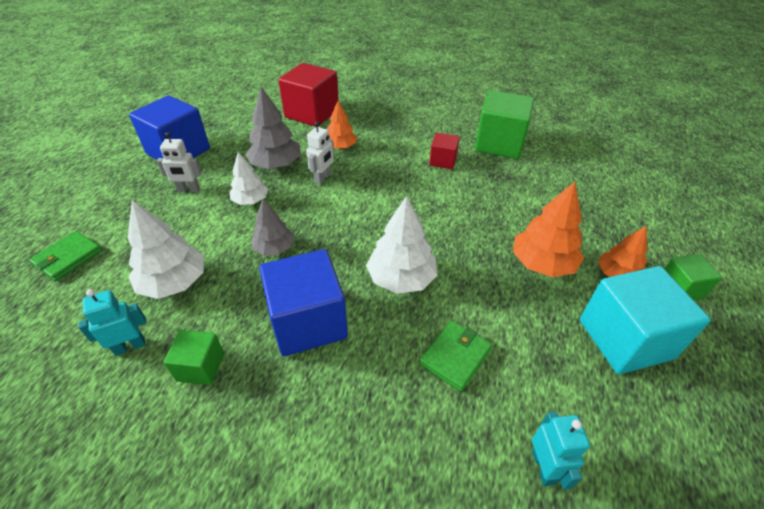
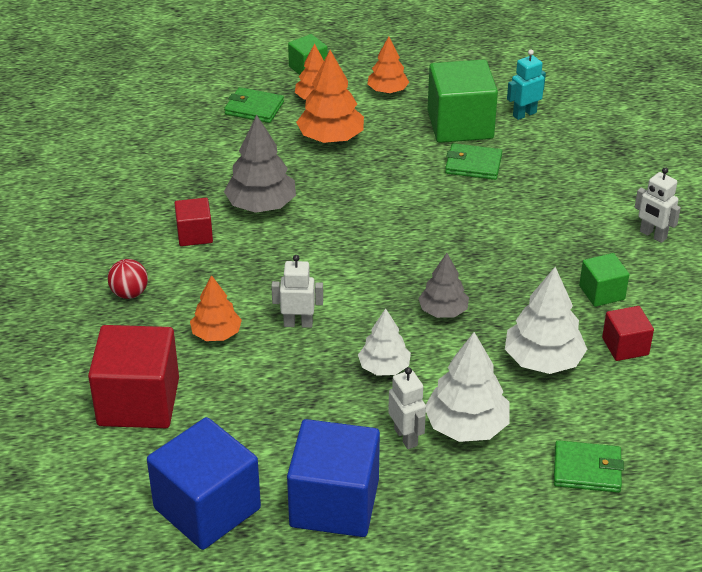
camera: 115 degrees left, 5 degrees down
(130, 346) = (625, 346): turquoise robot -> red cube
(234, 477) = (652, 235): none -> white robot
(276, 165) = (298, 379): grey tree -> grey tree (261, 205)
(308, 322) = (508, 251): blue cube -> blue cube (207, 508)
(401, 127) = (129, 293): none -> red ball
(401, 278) = (415, 213): white tree -> white tree (466, 426)
(499, 144) = (125, 198): green cube -> green cube (460, 125)
(606, 230) = (254, 108): none -> green wallet
(625, 339) = (387, 91): turquoise cube -> orange tree

